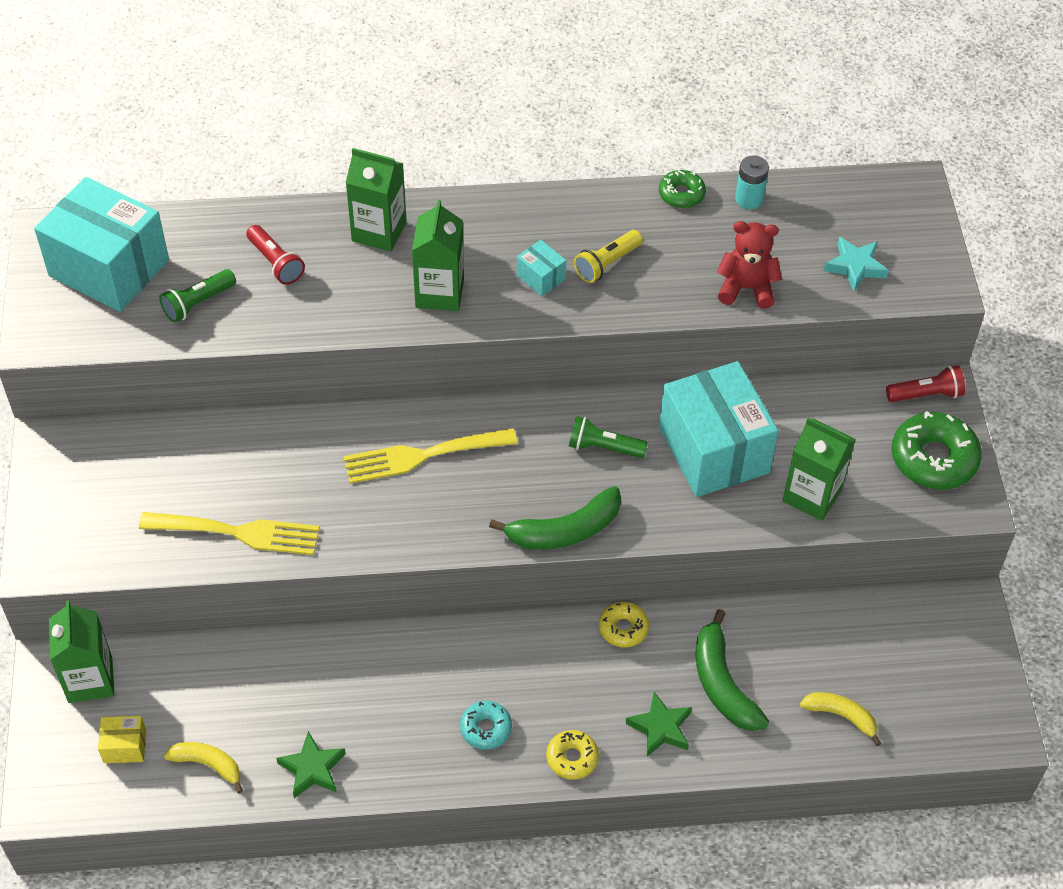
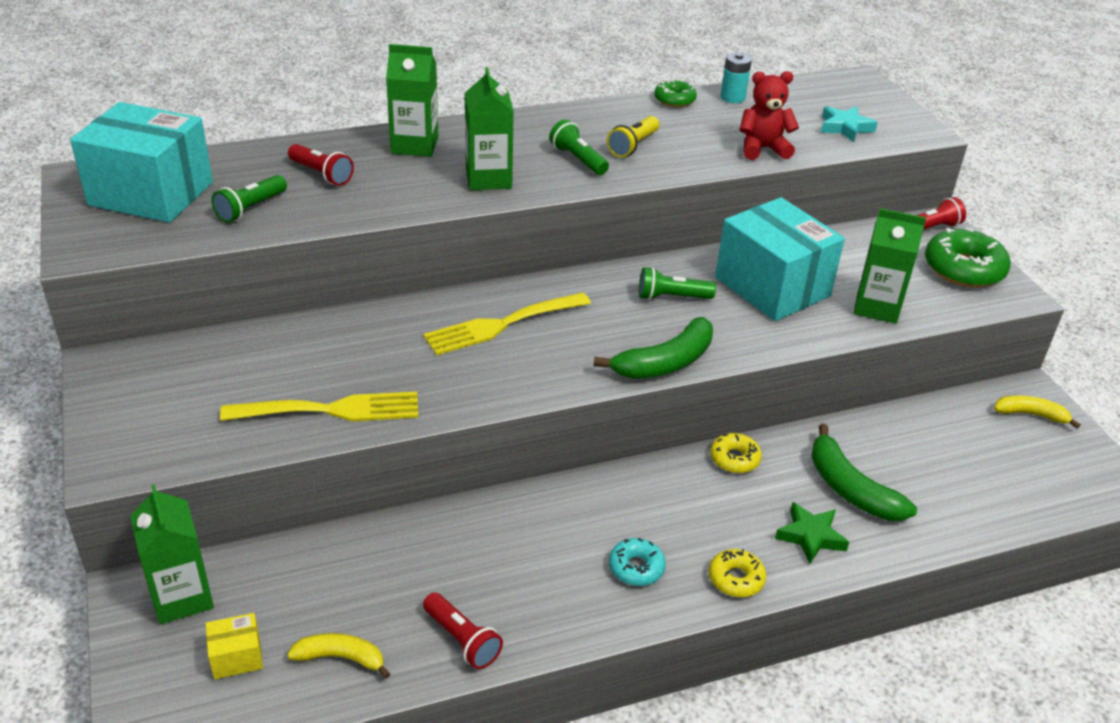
camera: 15 degrees left, 15 degrees down
(312, 769) = (462, 640): green star -> red flashlight
(541, 277) = (578, 159): turquoise box -> green flashlight
(841, 716) = (974, 497): yellow banana -> yellow banana (1031, 414)

